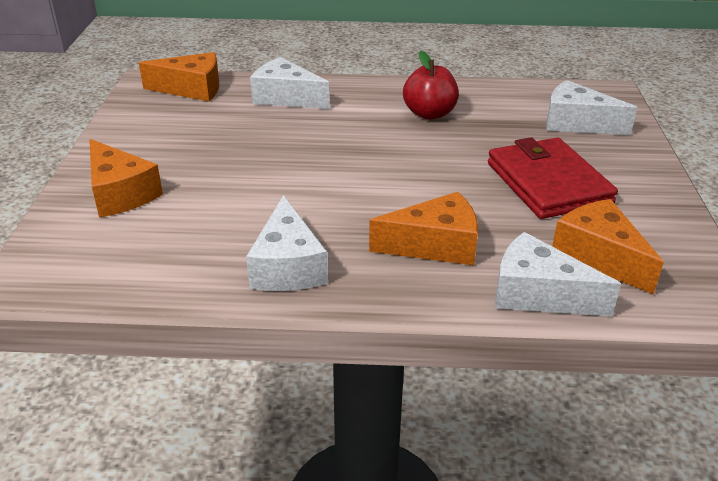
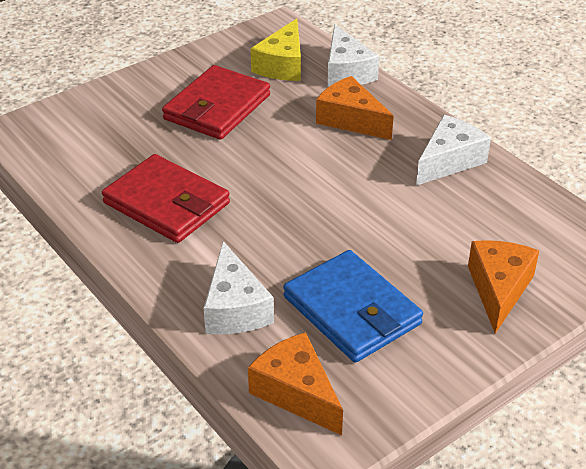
camera: 130 degrees left, 5 degrees up
(213, 130) = (352, 310): none -> blue wallet
(429, 114) = (167, 203): red apple -> red wallet
(576, 123) = (100, 126): white cheese -> none
(599, 256) = (282, 65): orange cheese -> yellow cheese

